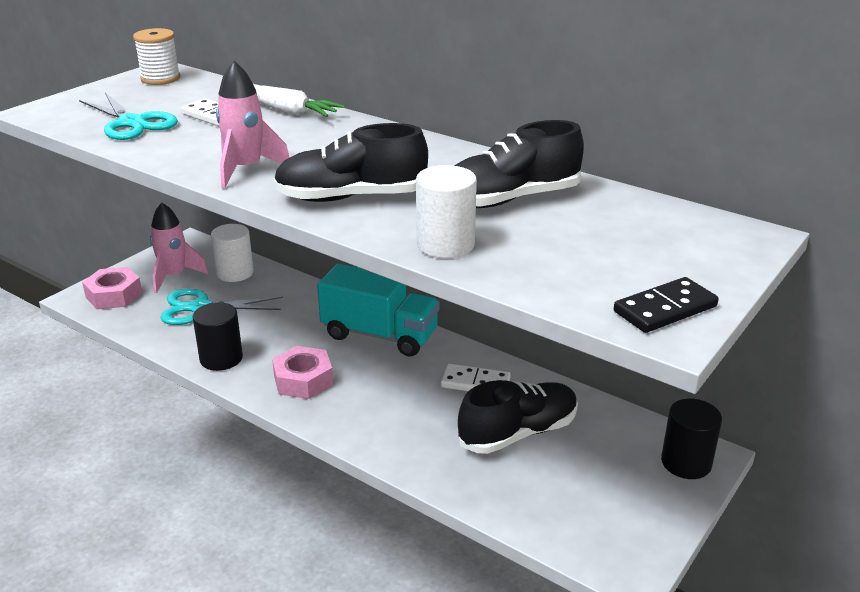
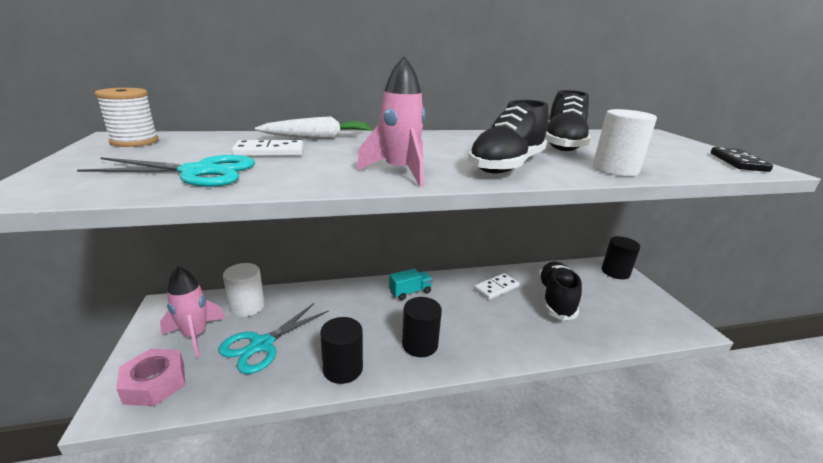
camera: 50 degrees left, 5 degrees down
(303, 380) = (420, 344): pink nut -> black cylinder
(379, 335) = (410, 292): turquoise truck -> turquoise truck, size x0.49

